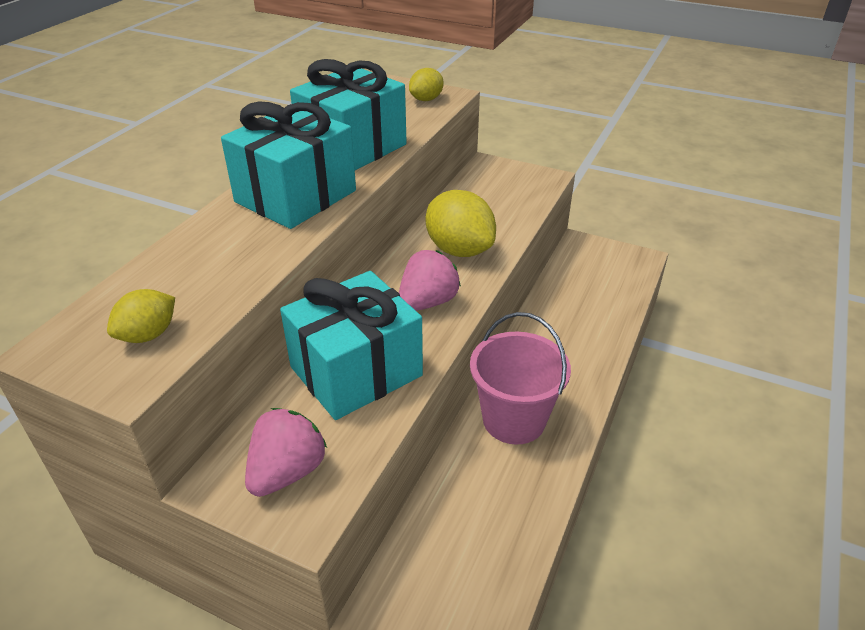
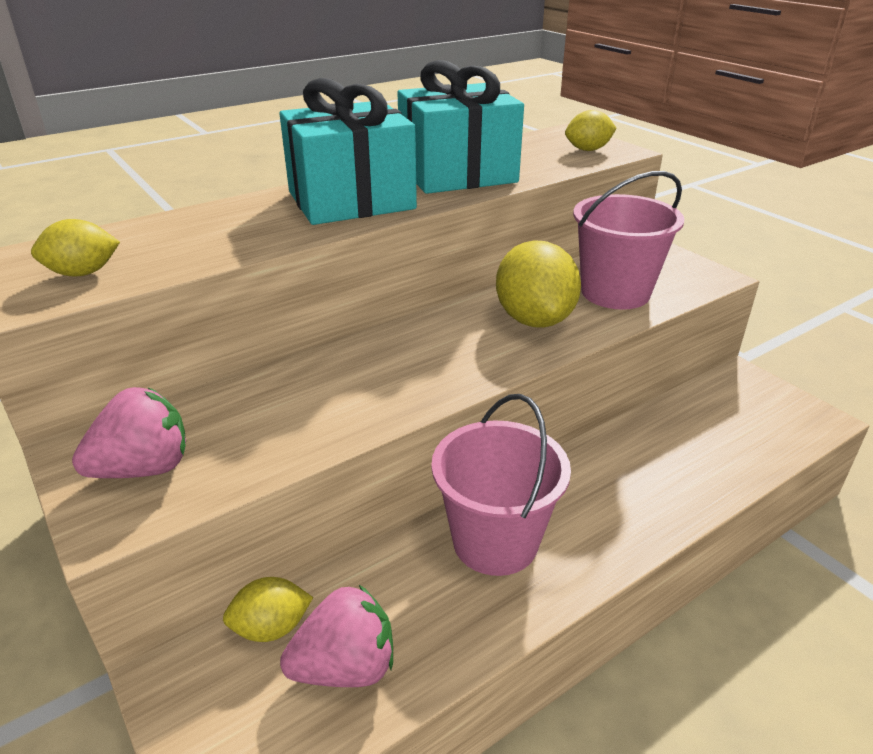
camera: 30 degrees right, 5 degrees down
(356, 371) = (306, 400): turquoise gift -> none
(417, 544) = (271, 628): none -> yellow lemon
(427, 302) = (447, 360): pink strawberry -> pink strawberry (345, 667)
(495, 210) = (615, 292): none -> pink bucket

